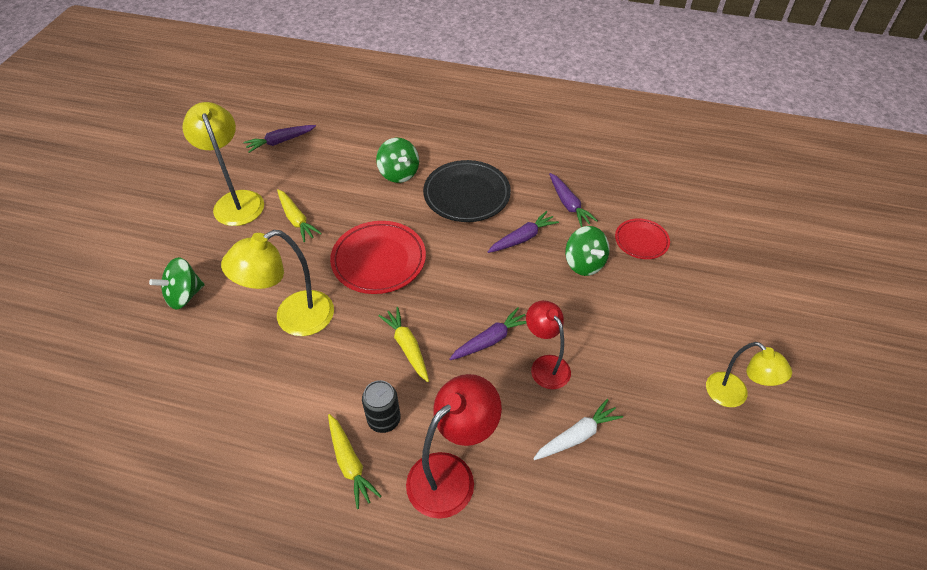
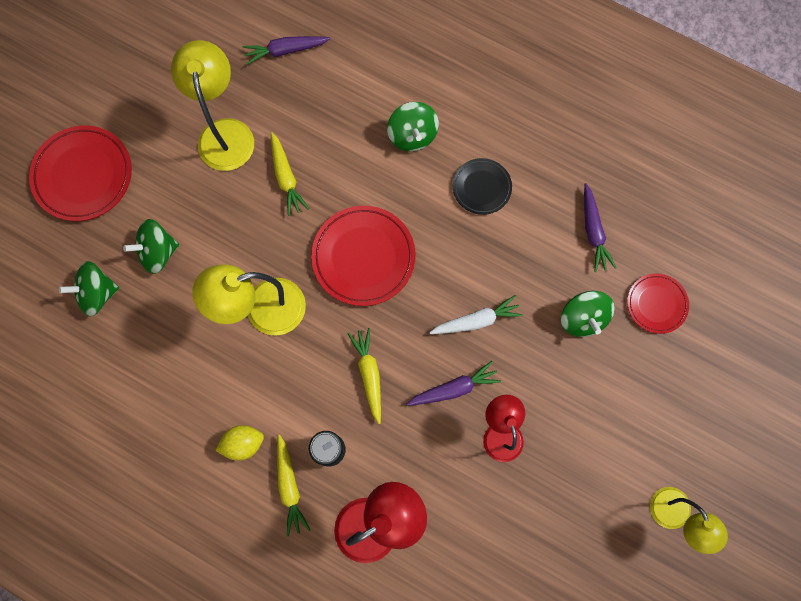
camera: 15 degrees right, 25 degrees up
(107, 254) = (83, 175): none -> red plate
(125, 340) = (97, 293): none -> green spinning top
(293, 435) = (243, 443): none -> yellow lemon
(466, 194) = (481, 187): black plate -> black plate, size x0.59
(522, 238) = (526, 266): purple carrot -> none
(577, 436) = (506, 516): white carrot -> white carrot (476, 320)

